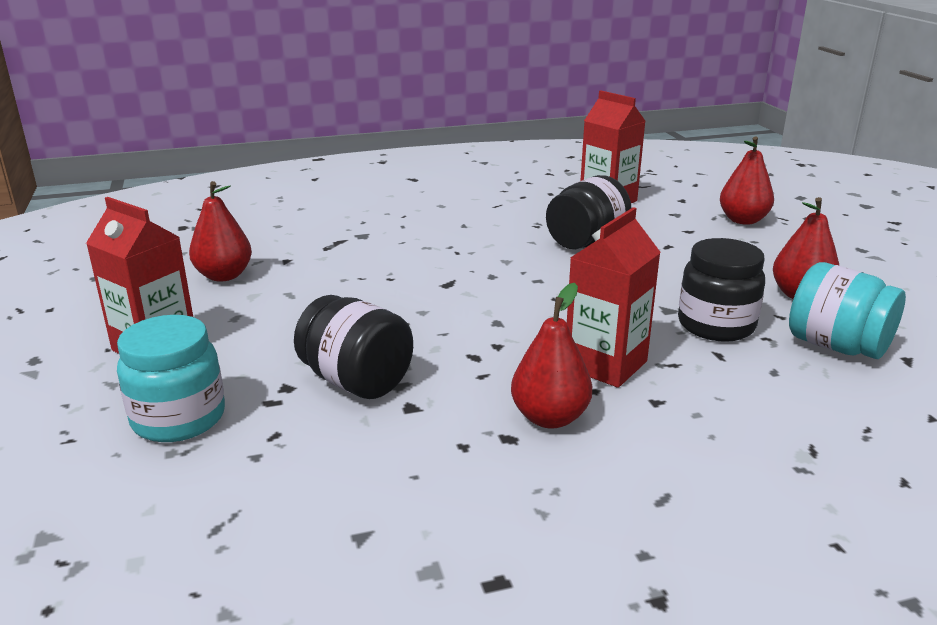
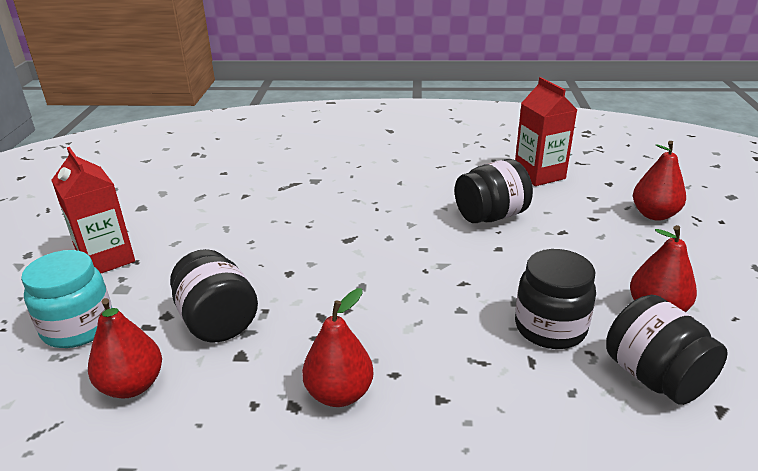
camera: 20 degrees right, 5 degrees up
(224, 276) = (193, 203): red pear -> red pear (132, 385)
(605, 364) = (422, 349): red carton -> none
(836, 346) = (654, 377): turquoise jar -> black jar

